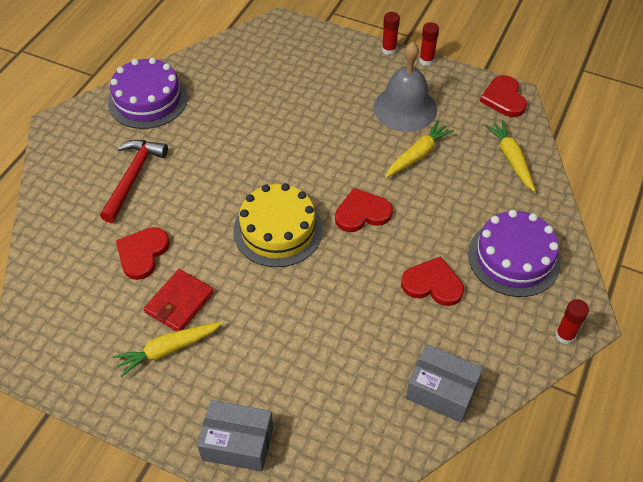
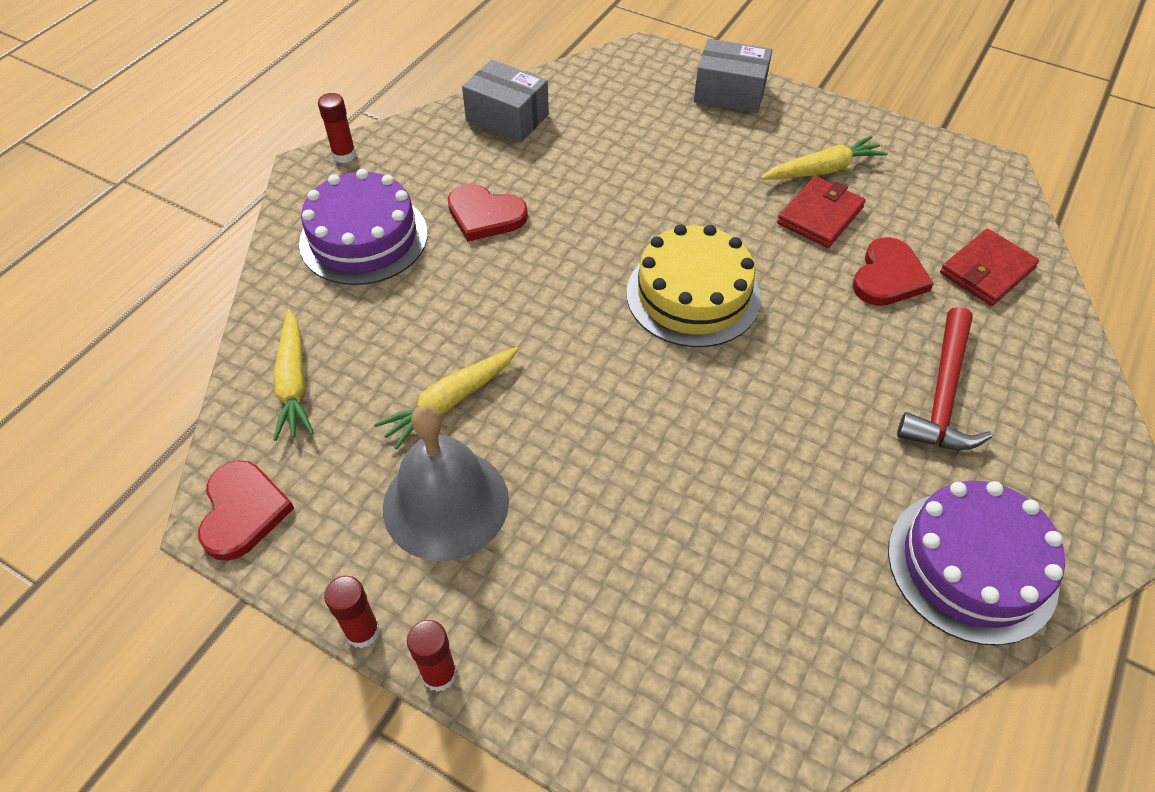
camera: 175 degrees left, 0 degrees up
(71, 263) = (986, 271): none -> red wallet
(362, 213) = (563, 311): red heart -> none

